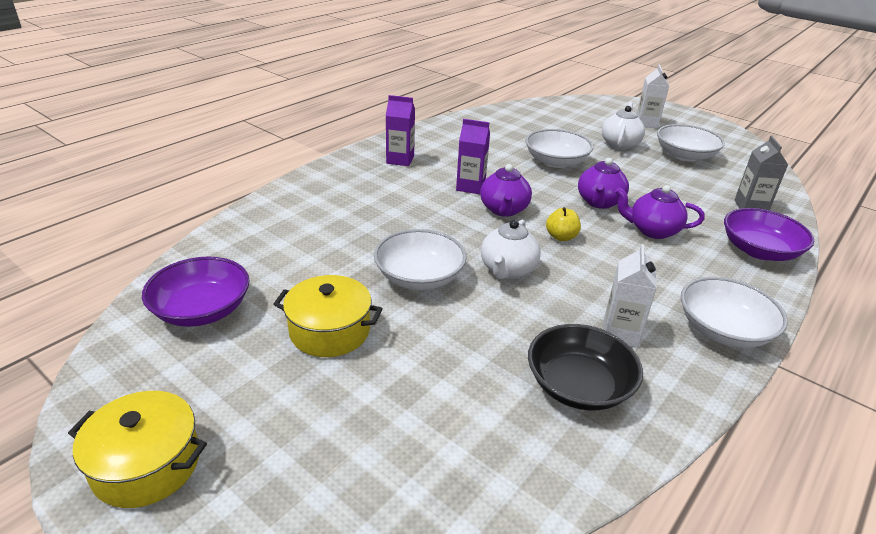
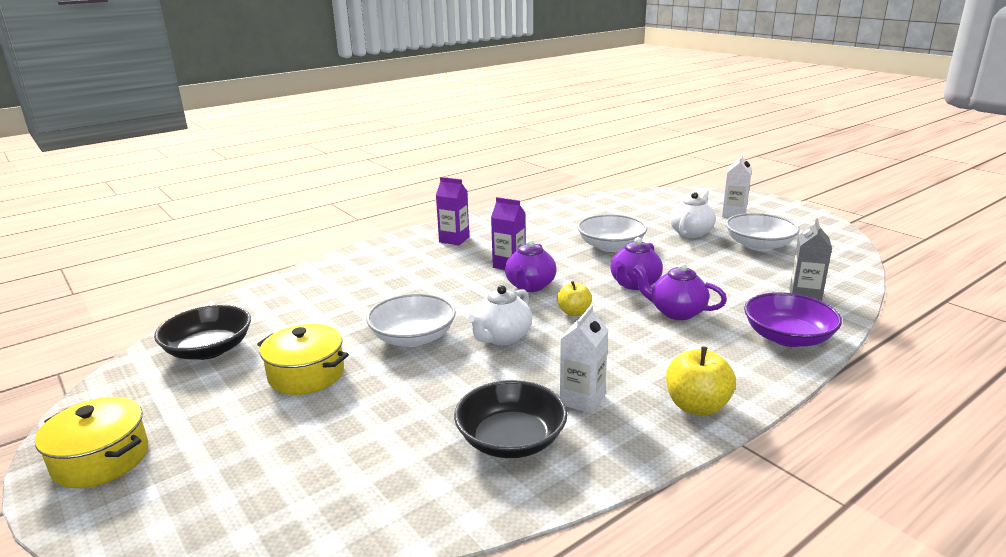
camera: 15 degrees right, 10 degrees down
(202, 310) = (209, 350): purple bowl -> black bowl
(723, 330) = (697, 406): white bowl -> yellow apple

